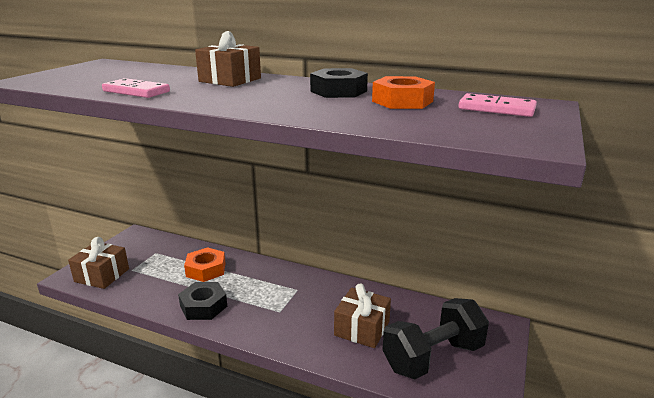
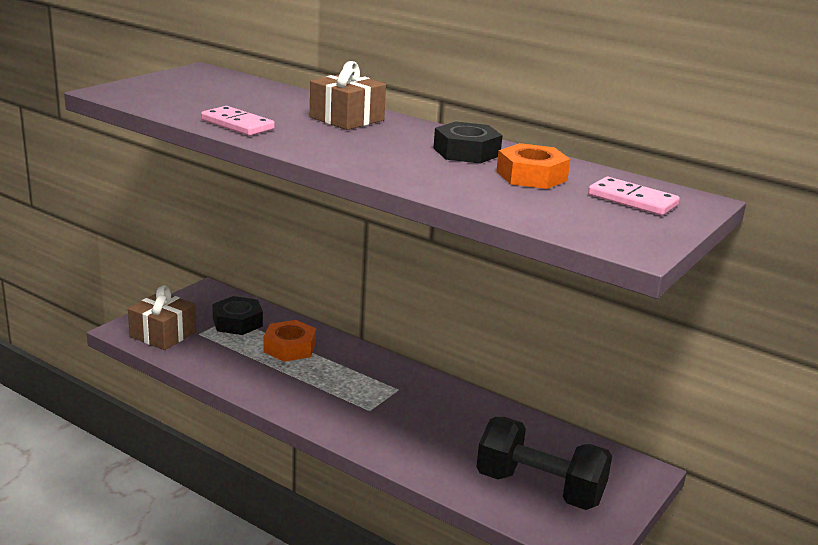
camera: 10 degrees right, 0 degrees up
(203, 306) = (279, 389): black nut -> black nut (237, 322)
(362, 328) = (464, 445): brown gift -> none
(433, 357) = (539, 488): black dumbbell -> black dumbbell turned 45 degrees clockwise

